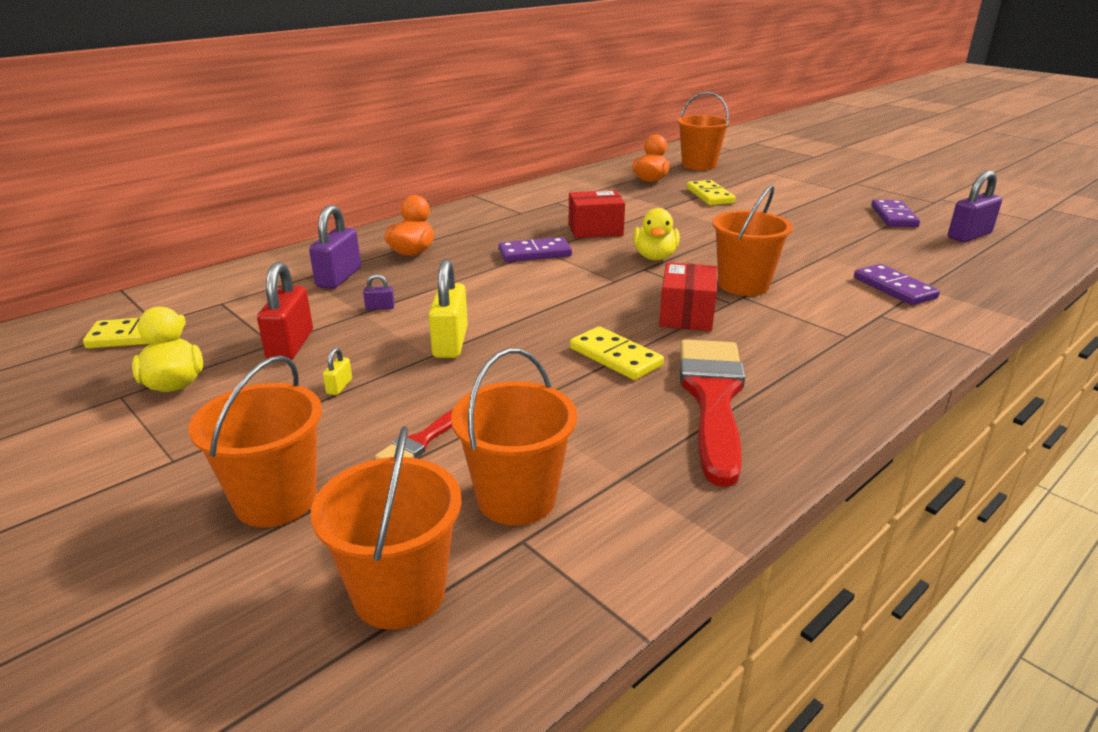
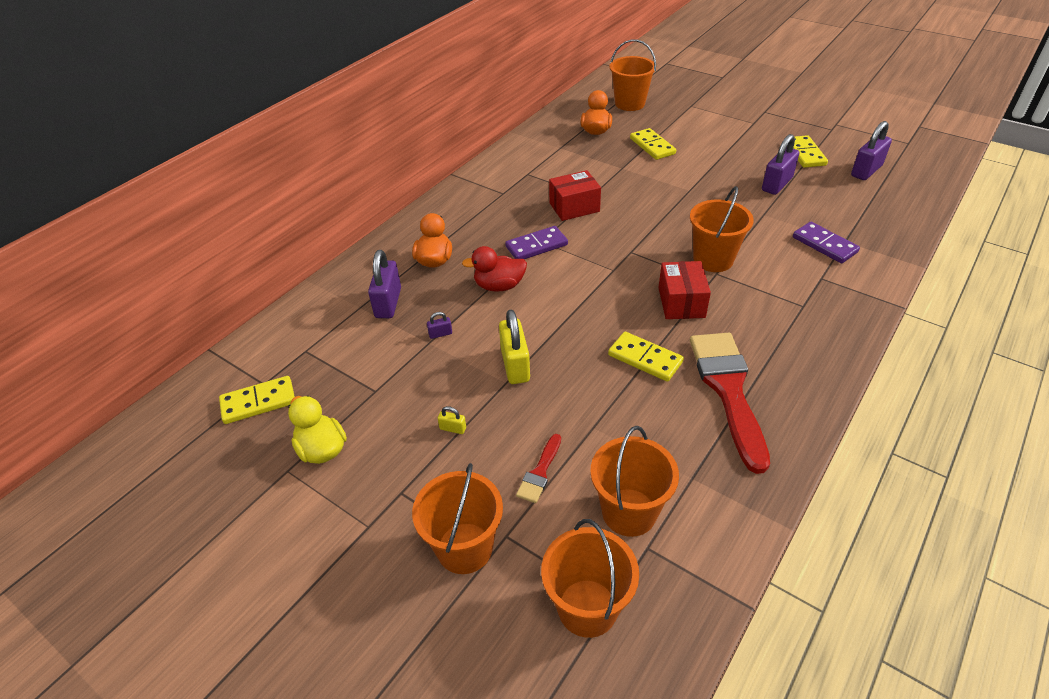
camera: 10 degrees left, 15 degrees up
(290, 345) = (391, 391): red padlock -> none
(339, 386) = (453, 428): yellow padlock -> yellow padlock turned 75 degrees counterclockwise
(472, 278) = (499, 286): none -> red duck
(655, 257) = (634, 235): yellow duck -> none
(849, 235) = (777, 184): none -> purple padlock
(894, 216) = (805, 154): purple domino -> yellow domino

